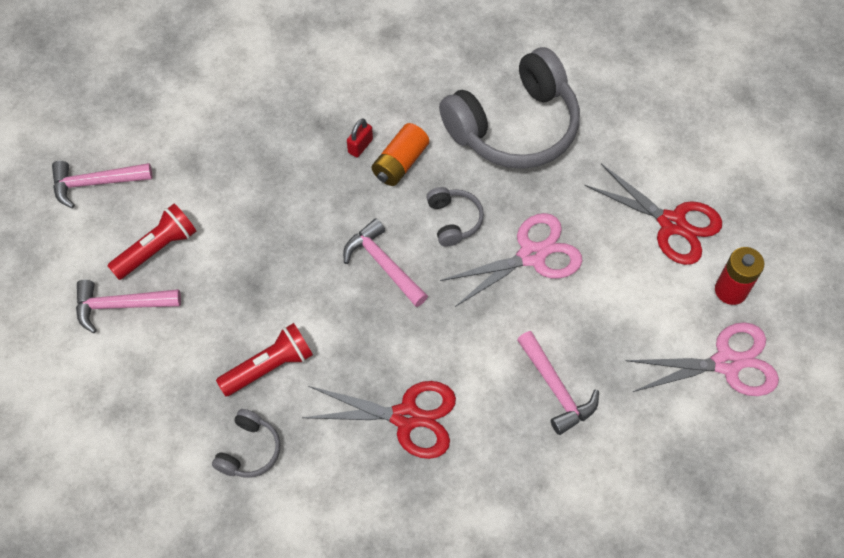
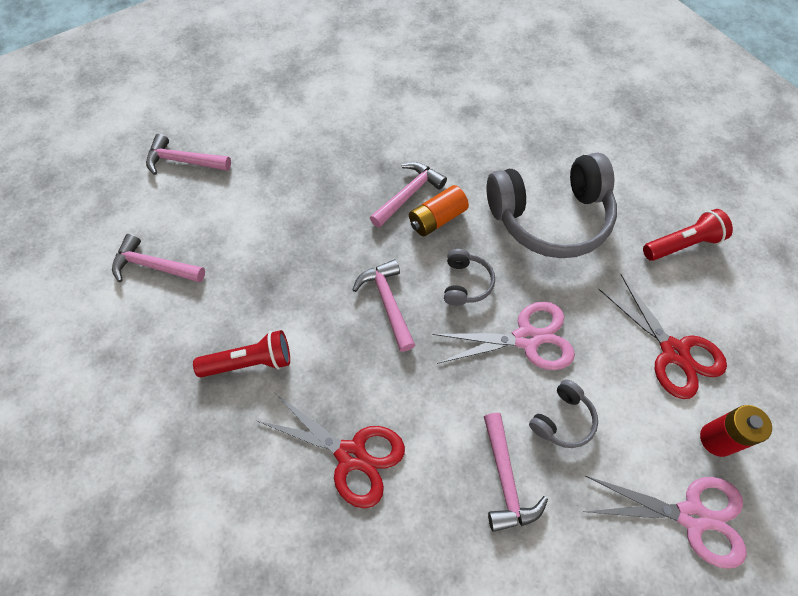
camera: 20 degrees right, 0 degrees up
(157, 249) = (205, 228): red flashlight -> red flashlight (682, 244)
(249, 450) = (198, 435): grey headphones -> grey headphones (562, 420)
(360, 146) = (408, 194): red padlock -> pink hammer

